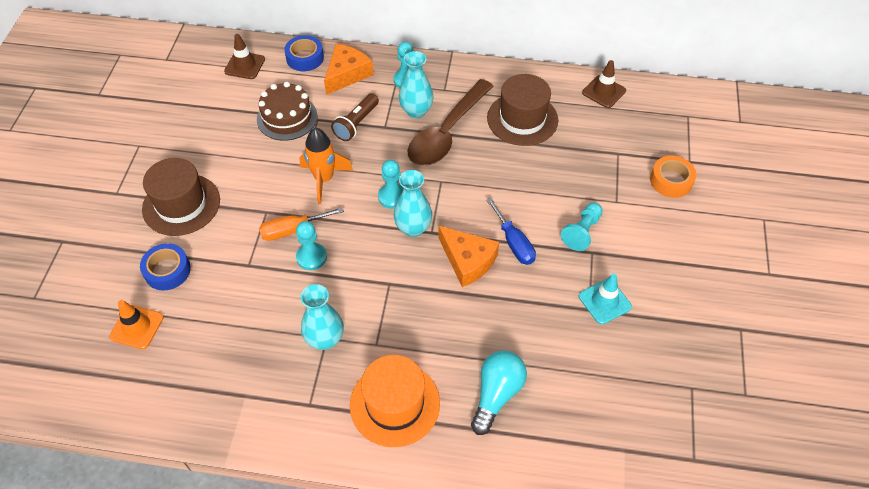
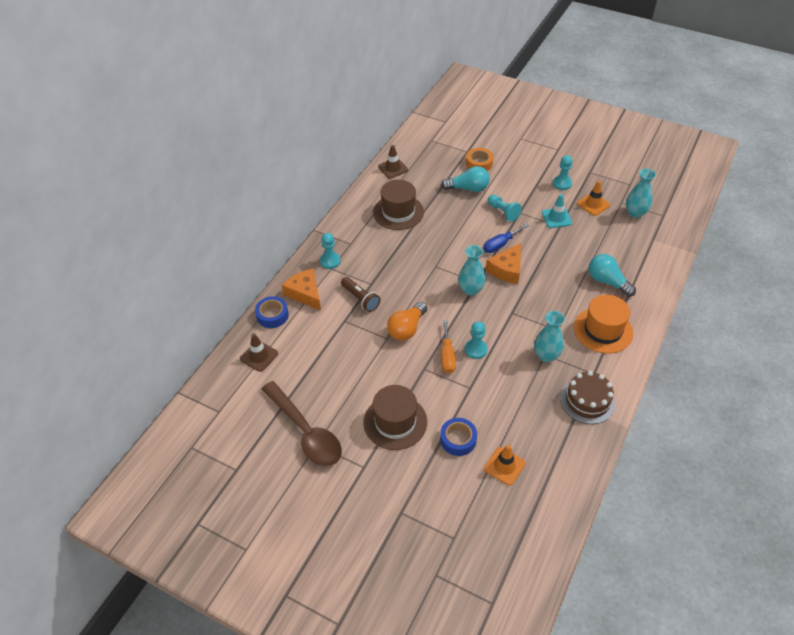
camera: 70 degrees left, 5 degrees down
(287, 117) = (333, 339): brown cake -> brown cake (587, 401)
(324, 179) = (407, 328): orange rocket -> orange light bulb
(392, 197) = (439, 294): turquoise pawn -> turquoise pawn (562, 183)
(416, 111) = (364, 263): turquoise vase -> turquoise vase (635, 213)
(447, 133) = (393, 252): brown spoon -> brown spoon (305, 431)
(468, 261) = (507, 269): orange cheese -> orange cheese turned 150 degrees clockwise
(514, 243) = (500, 244): blue screwdriver -> blue screwdriver turned 150 degrees clockwise
(609, 180) = (468, 188): none -> turquoise light bulb
(663, 347) = (593, 204): none -> orange traffic cone

